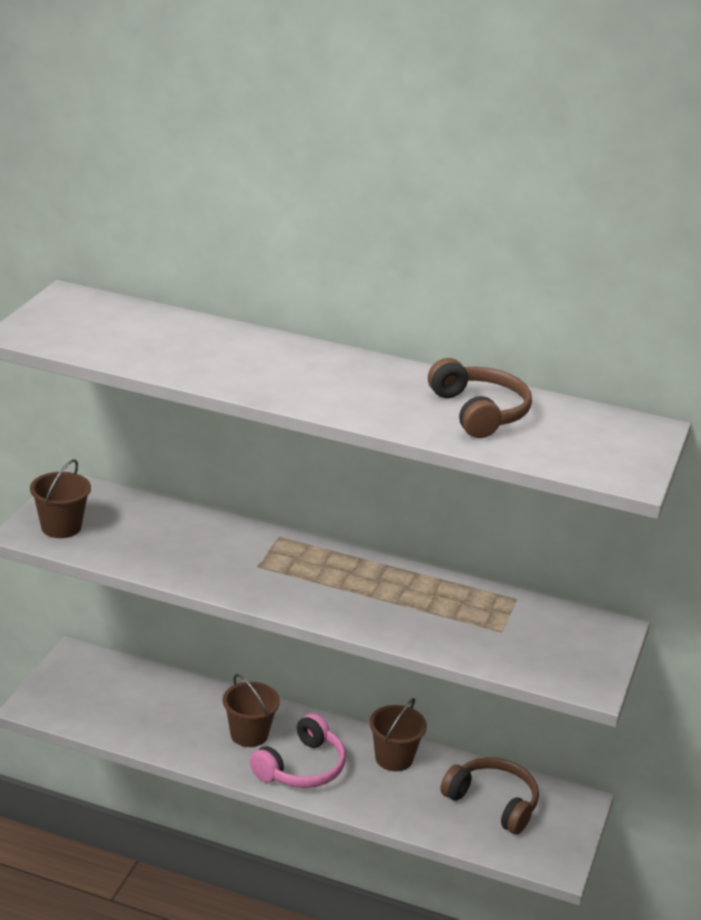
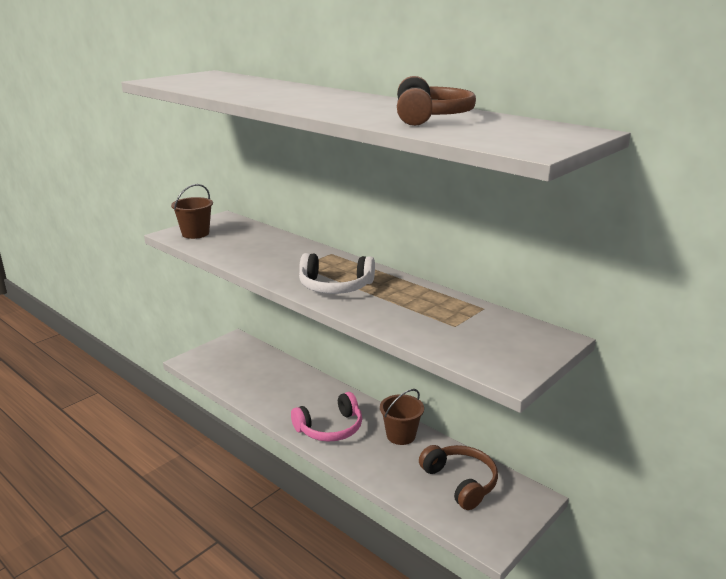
camera: 25 degrees right, 5 degrees down
(249, 734) = (309, 401): brown bucket -> none
(328, 594) = (335, 286): none -> white headphones

